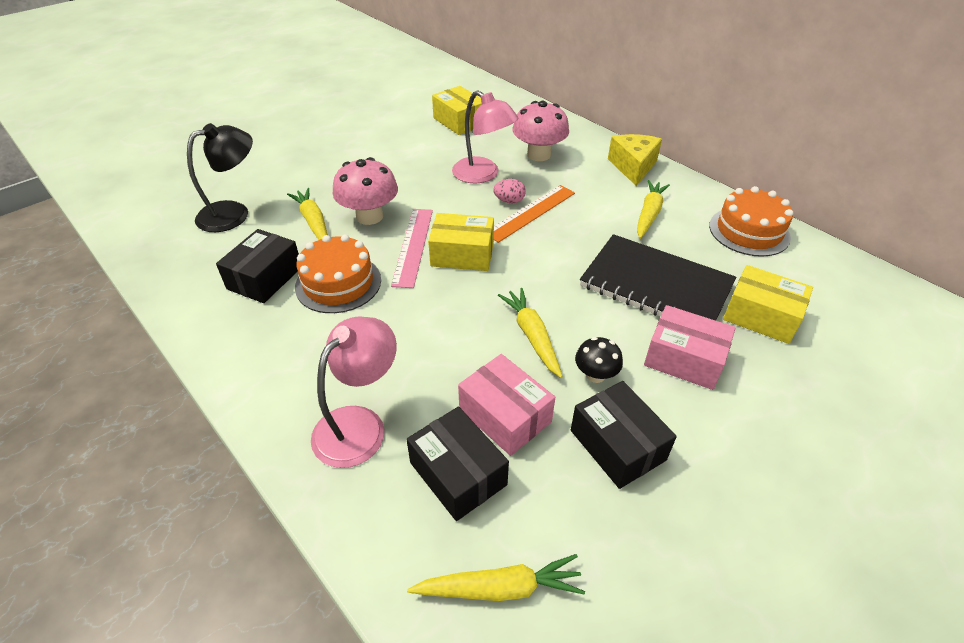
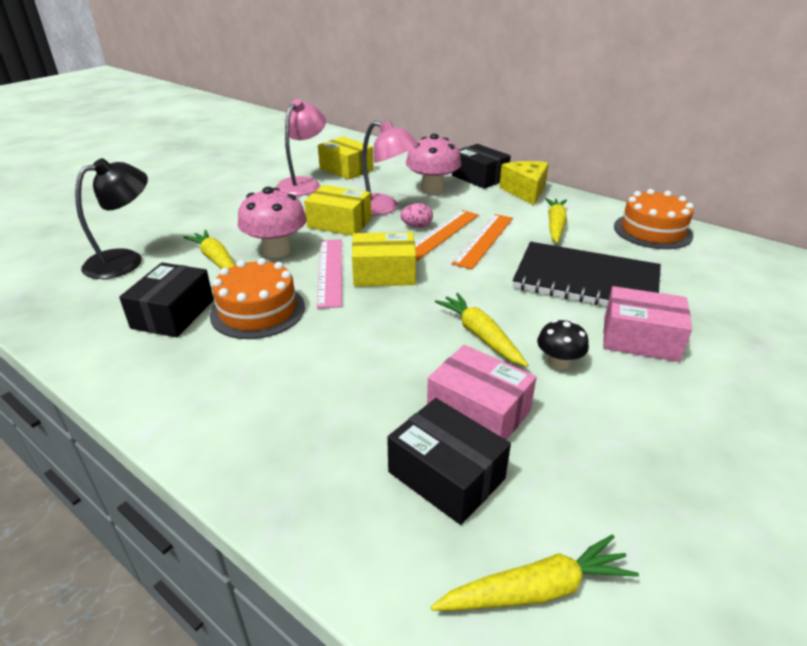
camera: 10 degrees left, 10 degrees down
(359, 424) = (318, 441): pink lamp -> pink lamp (303, 184)
(570, 224) = (484, 240): none -> orange ruler
(617, 445) = (607, 424): black box -> black box (479, 177)
(761, 316) = (695, 295): yellow box -> yellow box (339, 223)

